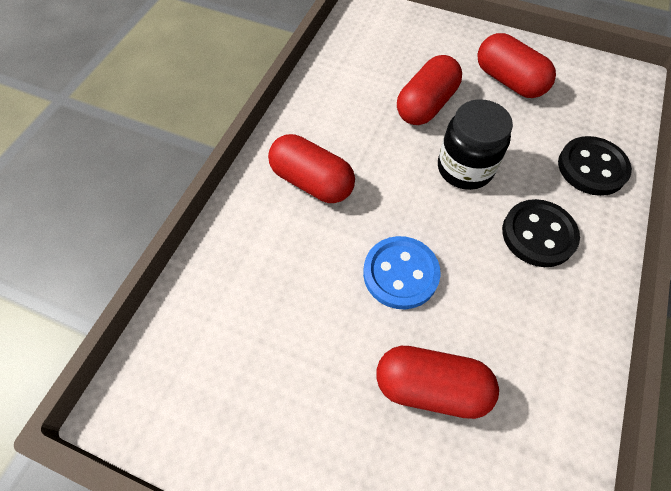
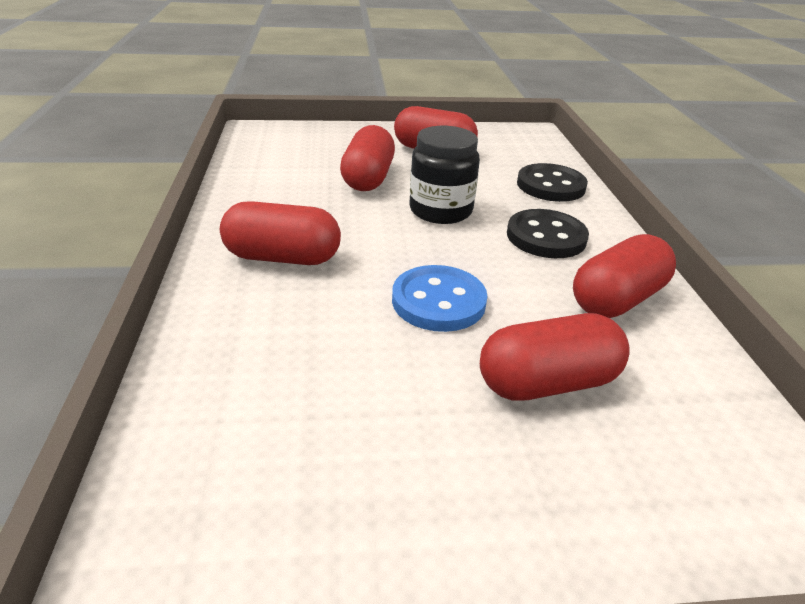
camera: 30 degrees left, 25 degrees down
(548, 331) = (617, 299): none -> red capsule

